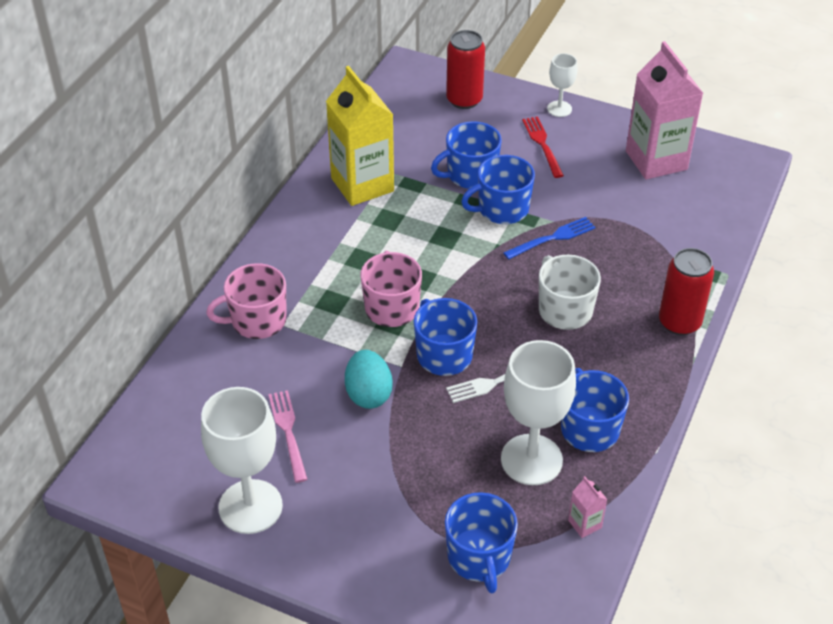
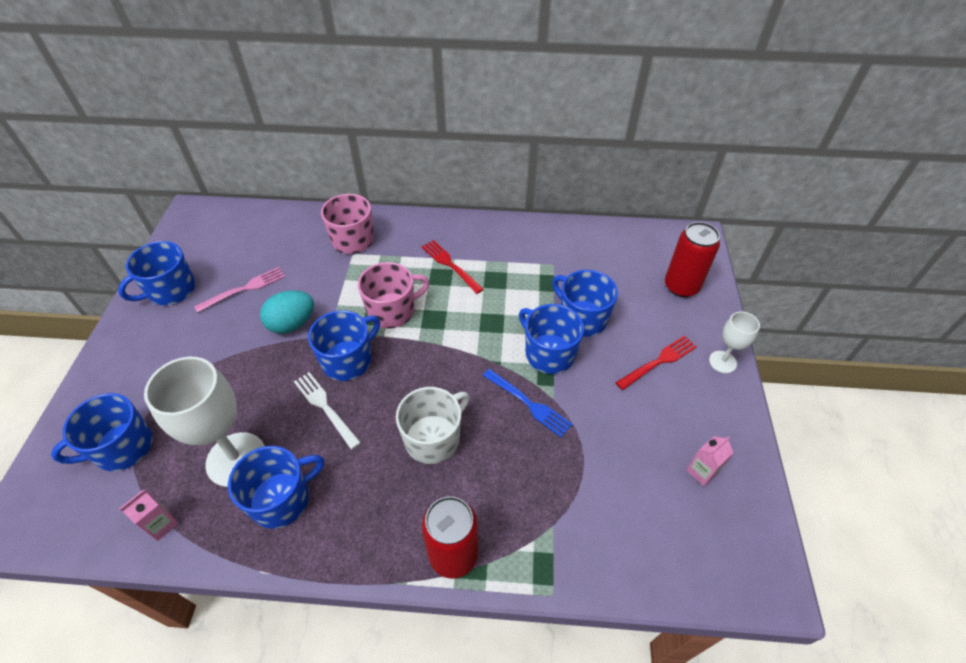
camera: 70 degrees right, 5 degrees up
(250, 506) = (171, 290): white goblet -> blue mug
(348, 248) = (450, 265): none -> red fork
(362, 185) = (528, 252): yellow carton -> none
(656, 160) = (701, 472): pink carton -> pink carton, size x0.41

